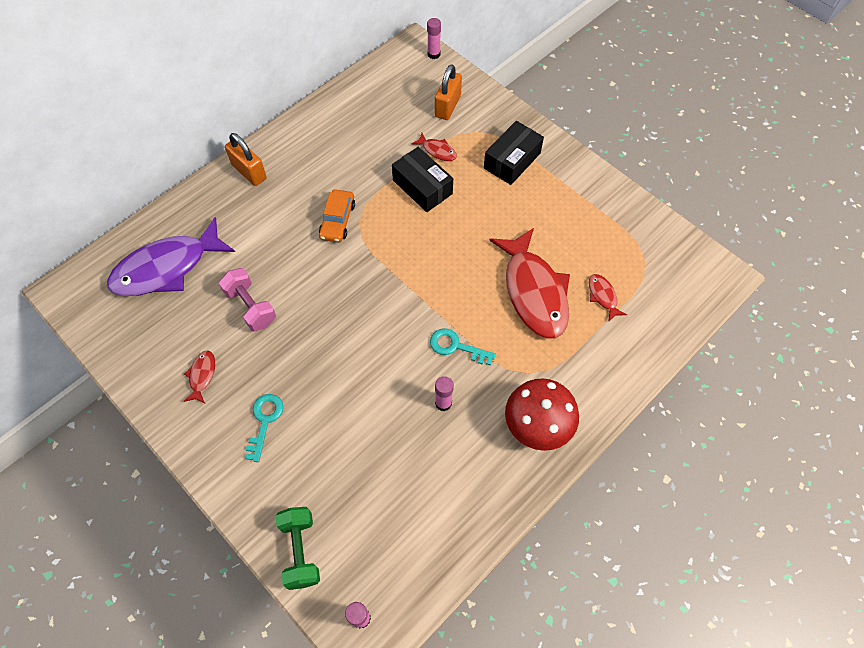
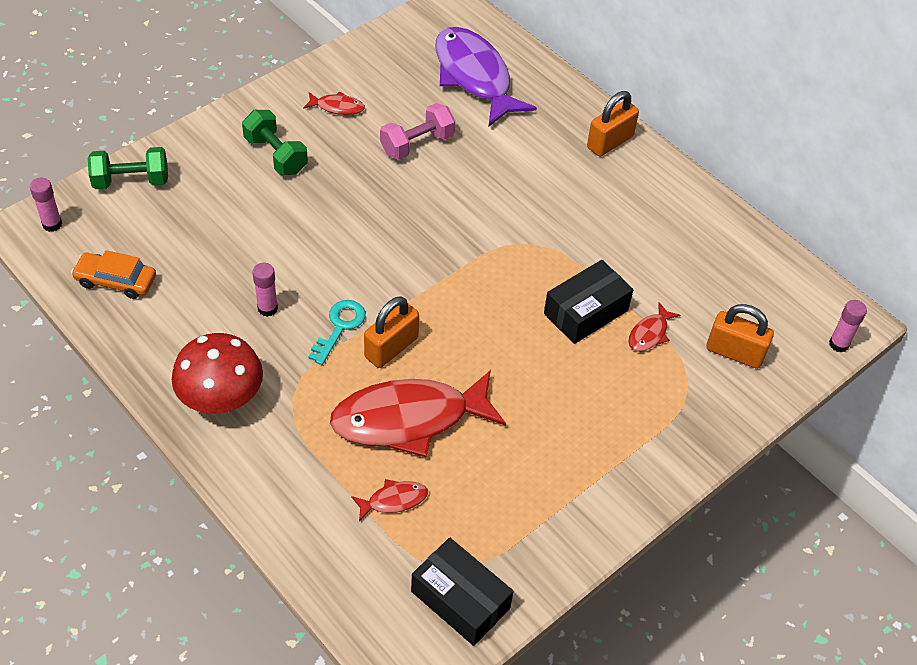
camera: 90 degrees right, 10 degrees down
(264, 421) = (276, 155): turquoise key -> green dumbbell
(337, 220) = (533, 222): orange car -> orange car (116, 281)
(471, 308) = (391, 347): none -> orange padlock
(512, 160) = (634, 421): black box -> black box (460, 600)

